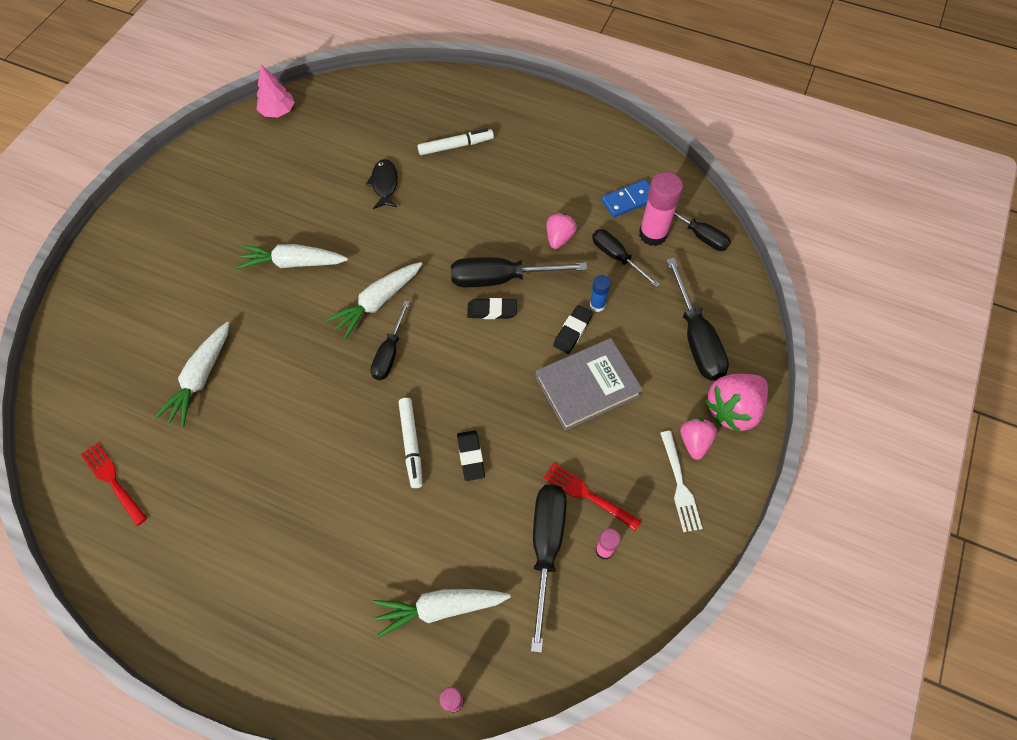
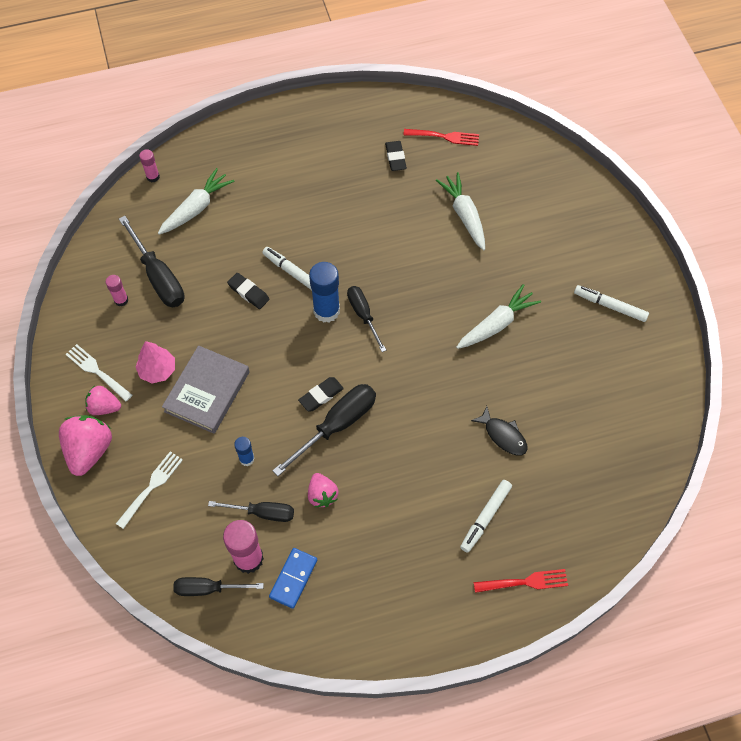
camera: 140 degrees right, 0 degrees up
(194, 212) = (610, 306): none -> white marker
(278, 111) = (662, 433): pink tree -> pink tree (157, 370)
(377, 302) = (407, 341): white carrot -> none
(417, 381) = (326, 311): none -> blue glue stick
(572, 331) = (249, 424): black eraser -> black eraser (395, 158)
(588, 495) = (154, 323): red fork -> red fork (524, 582)
(694, 441) = (104, 407): pink strawberry -> pink strawberry turned 135 degrees clockwise
(696, 338) = (151, 488): black screwdriver -> white fork

